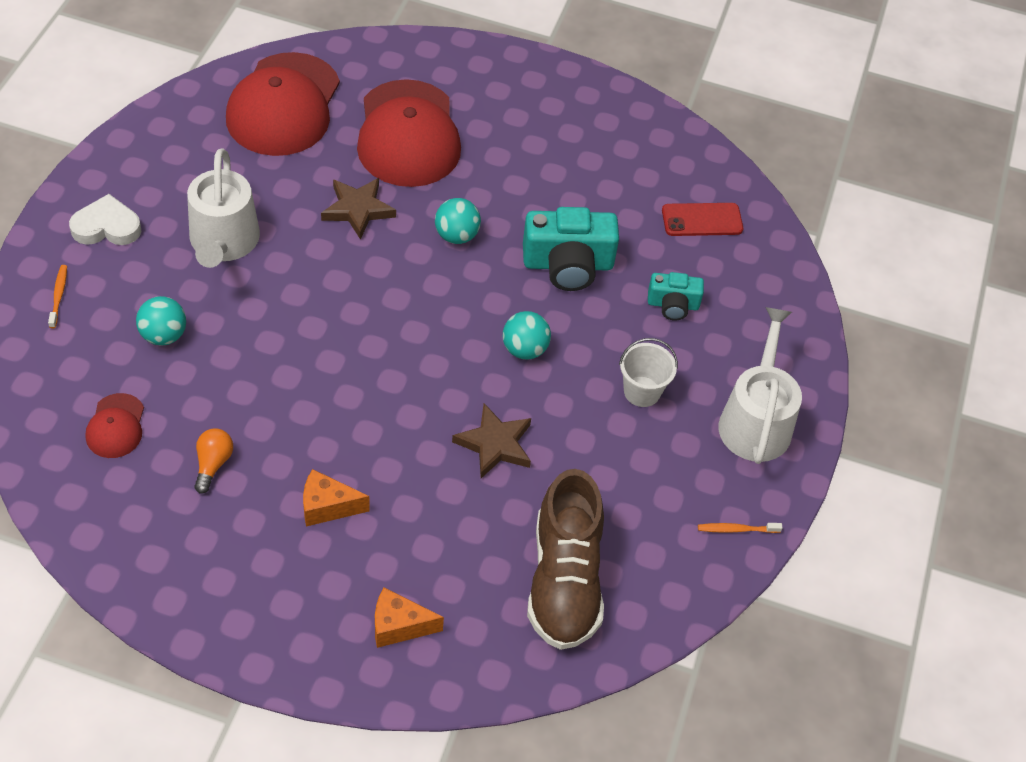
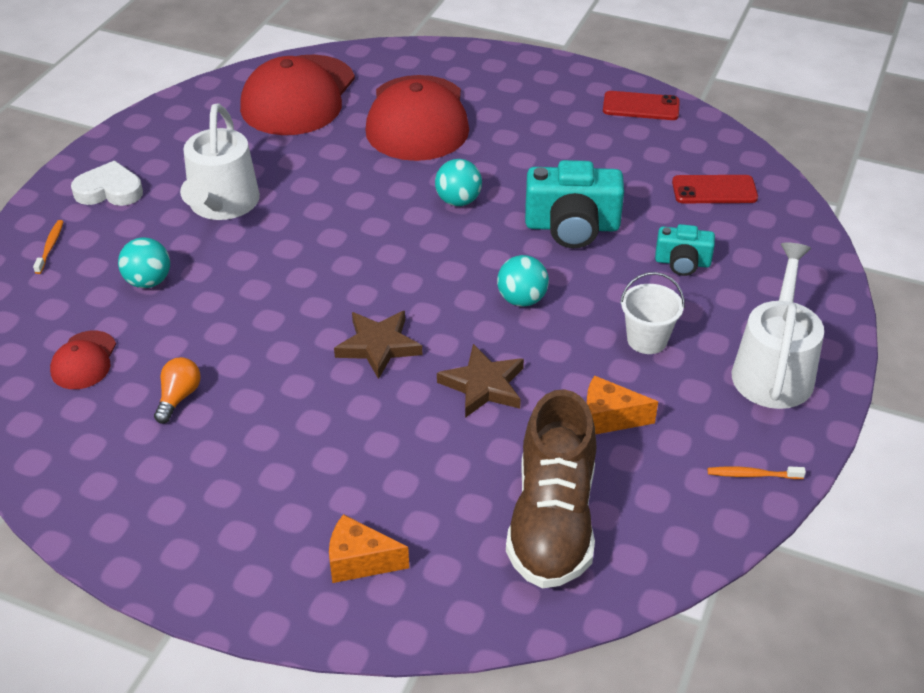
camera: 10 degrees right, 10 degrees down
(327, 507) = (295, 440): orange cheese -> orange cheese (609, 418)
(358, 210) = (360, 179): brown star -> brown star (378, 346)
(629, 118) = (641, 106): none -> red phone

